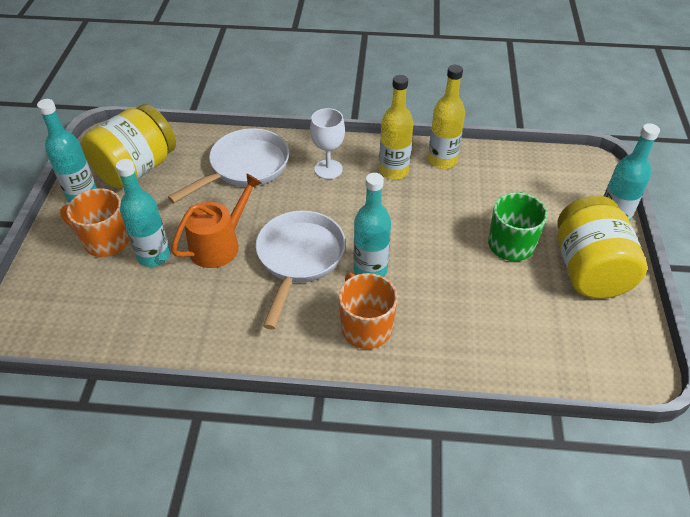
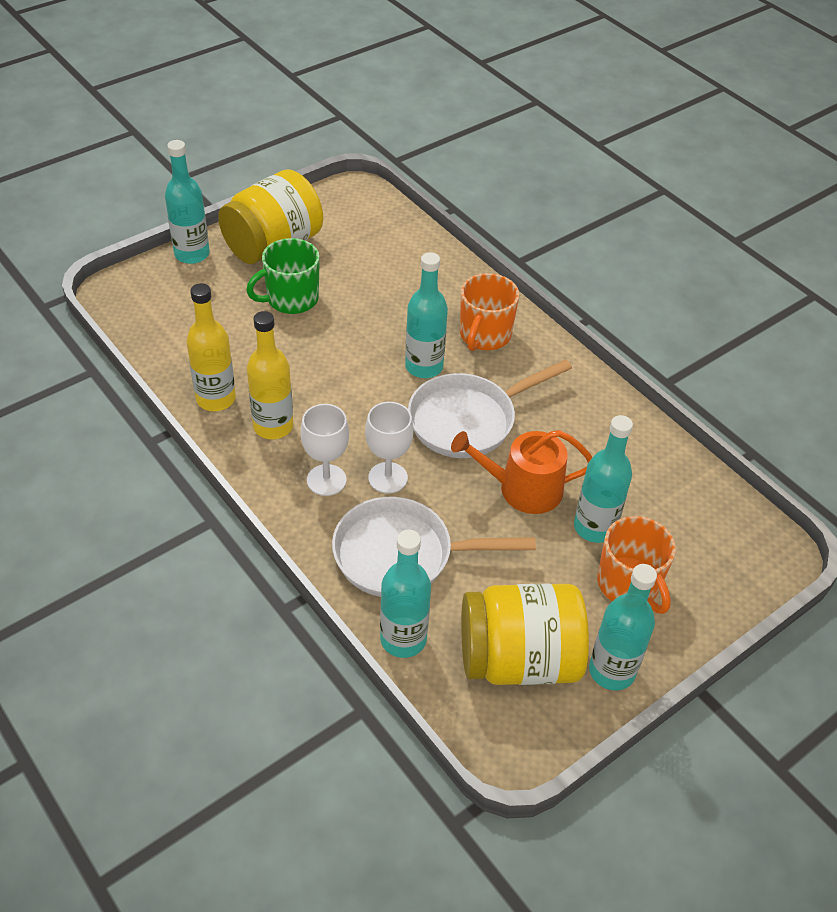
camera: 135 degrees left, 0 degrees up
(201, 139) = (403, 639): none -> turquoise bottle
(300, 193) = (388, 478): none -> white goblet

